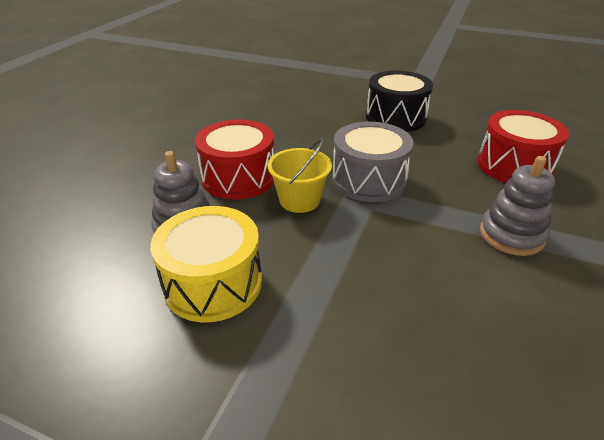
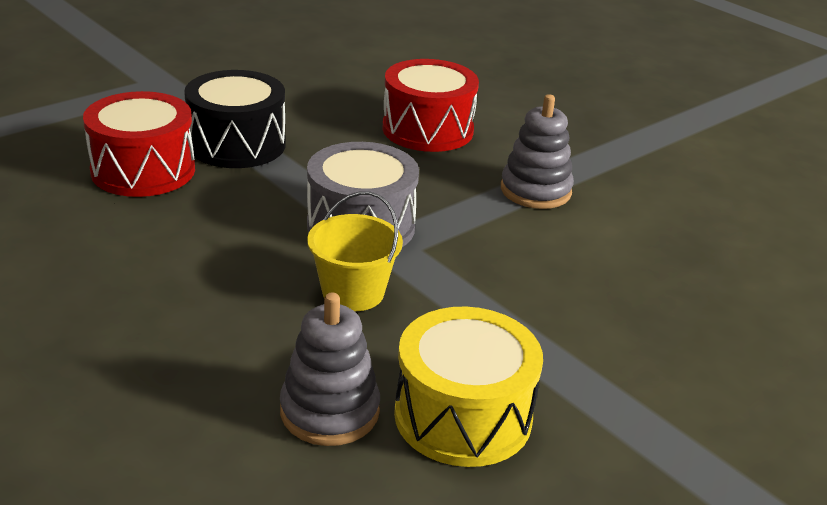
camera: 65 degrees left, 5 degrees down
(238, 177) = (244, 324): red drum -> red drum (143, 170)

